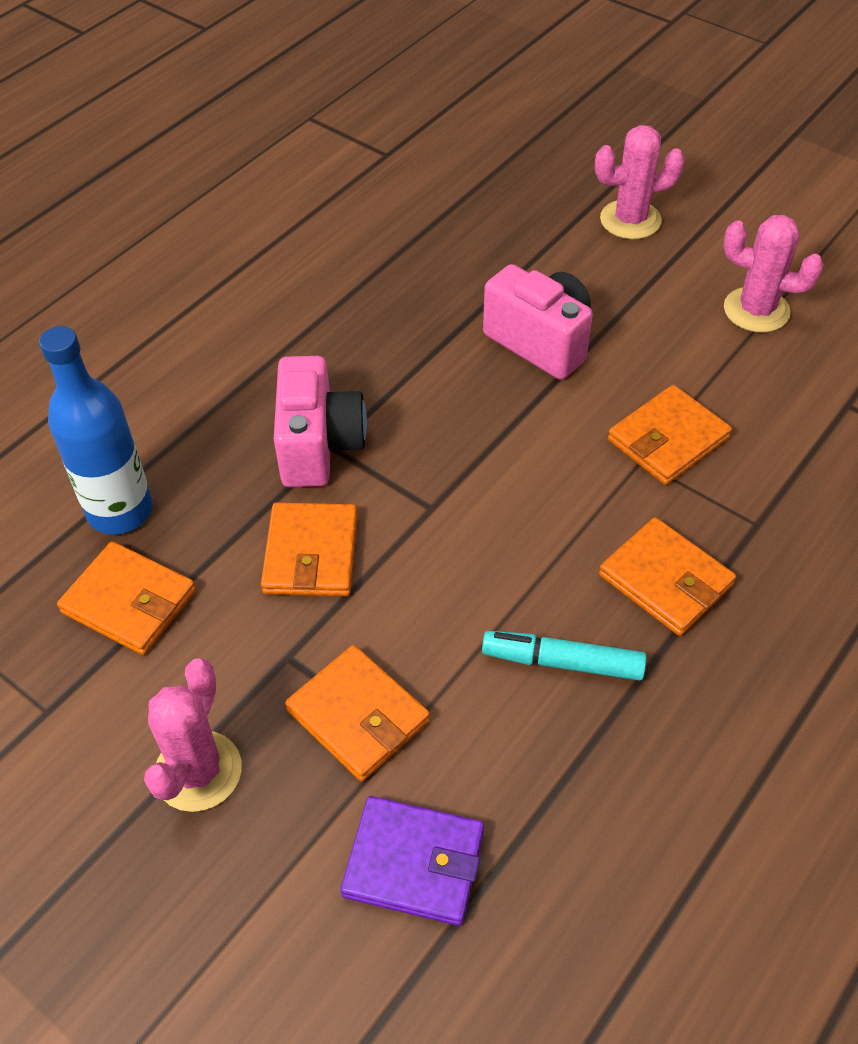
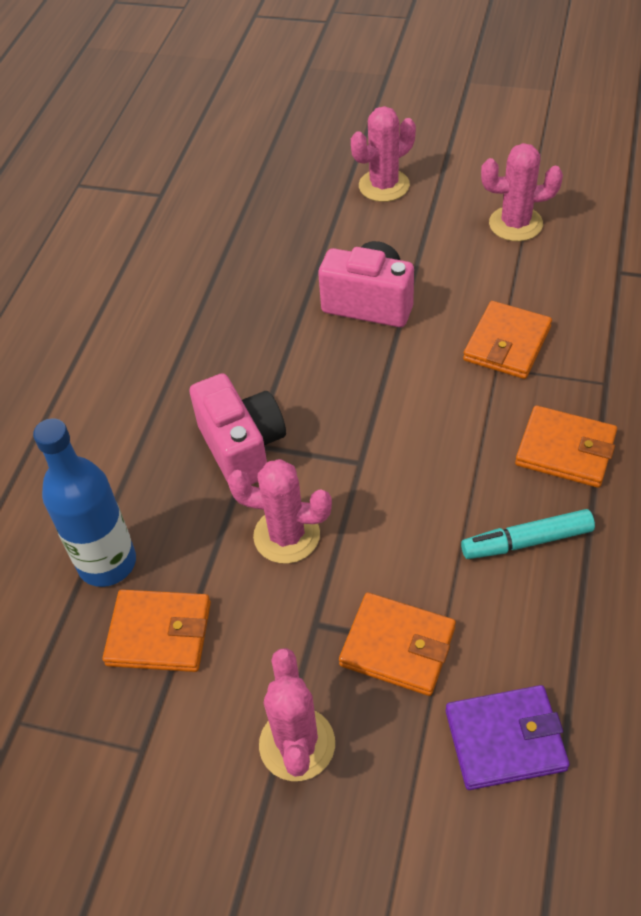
camera: 20 degrees left, 0 degrees up
(311, 554) = (286, 535): orange wallet -> pink cactus

